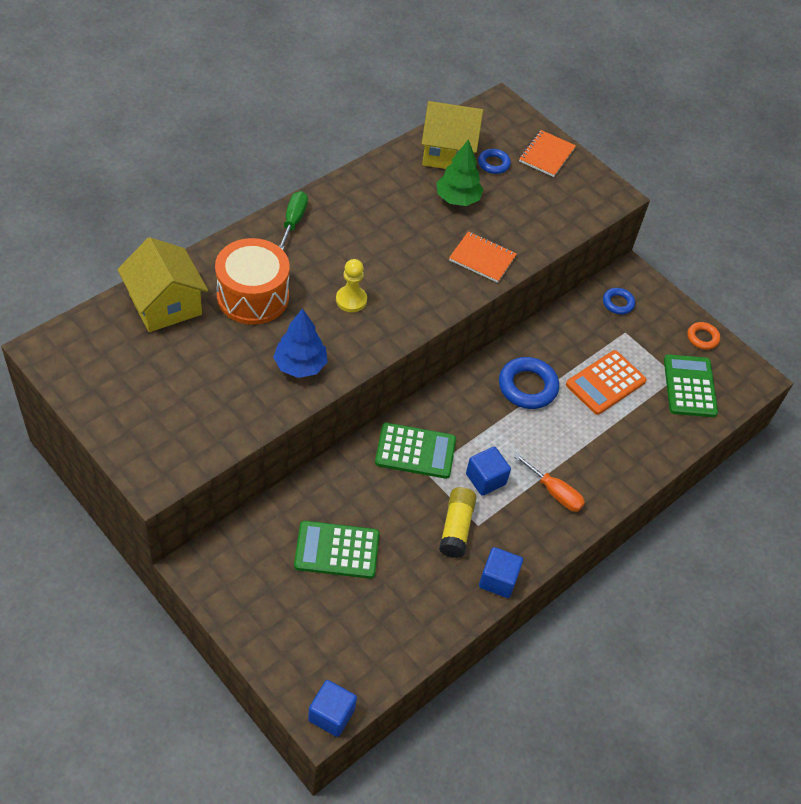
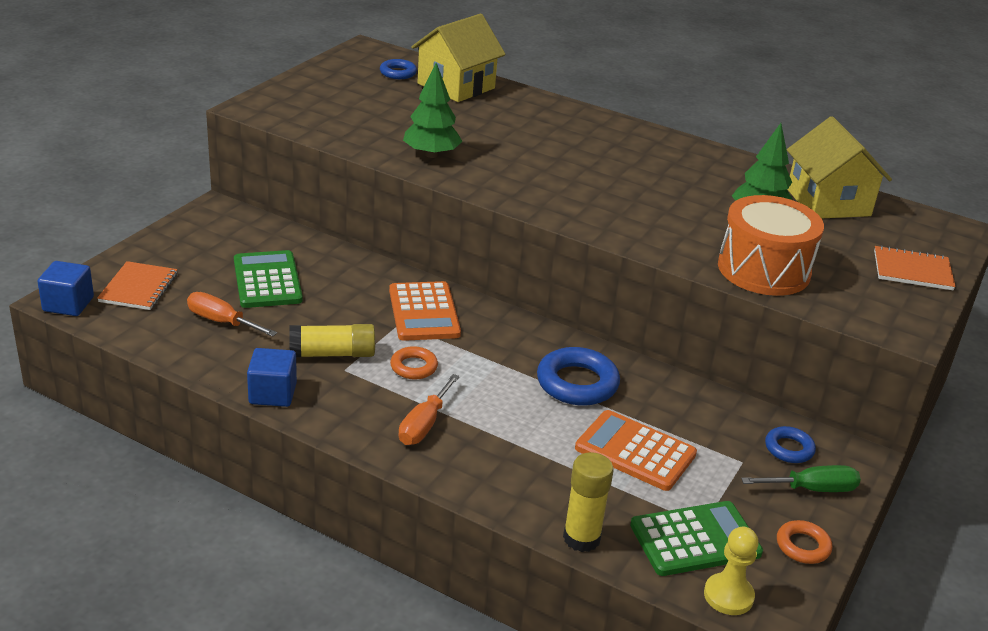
camera: 75 degrees right, 20 degrees down
(253, 296) = (501, 122): orange drum -> orange drum (763, 270)
(293, 221) = (620, 129): green screwdriver -> green screwdriver (812, 489)
(300, 365) = (431, 154): blue tree -> green tree
(351, 300) = (541, 170): yellow pawn -> yellow pawn (728, 596)
(391, 597) = (221, 321): none -> orange screwdriver
(415, 451) = (424, 312): green calculator -> orange calculator
(482, 258) = (681, 241): orange notebook -> orange notebook (138, 288)
(485, 479) = (414, 367): blue cube -> orange ring
(493, 164) = (847, 234): blue ring -> blue ring (398, 73)
(680, 442) = (581, 538): none -> yellow glue stick

